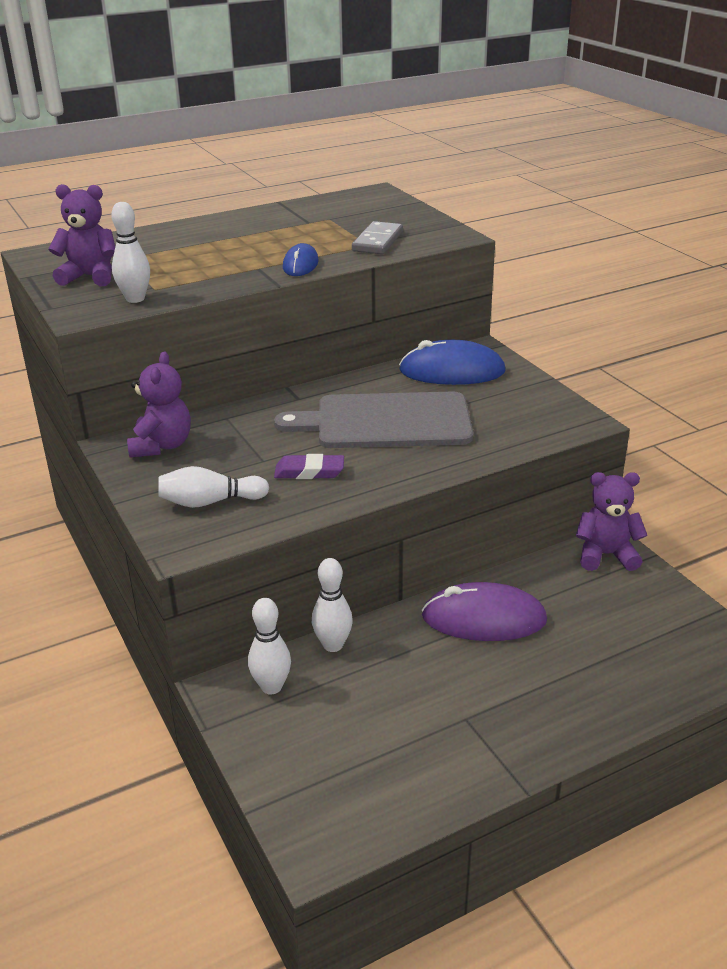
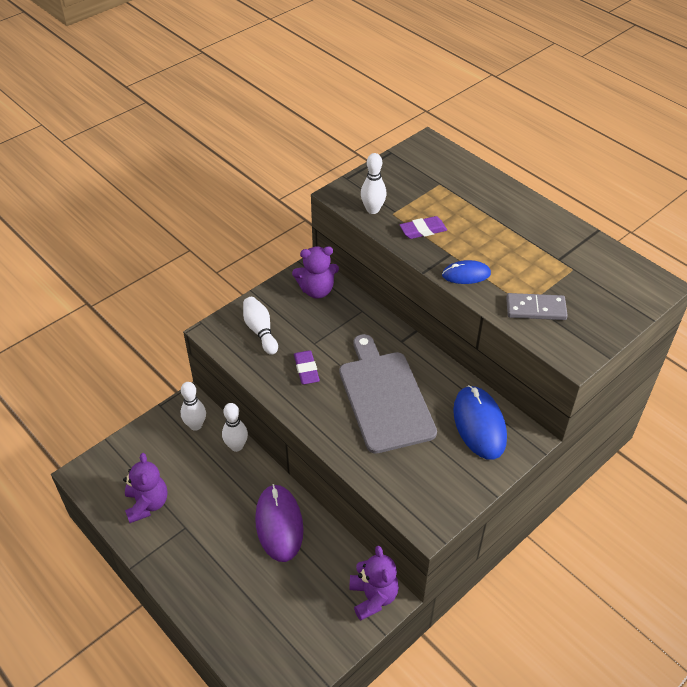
camera: 75 degrees right, 15 degrees up
(90, 277) = (400, 179): purple teddy bear -> purple teddy bear (147, 504)
(203, 276) = (423, 230): none -> purple eraser

